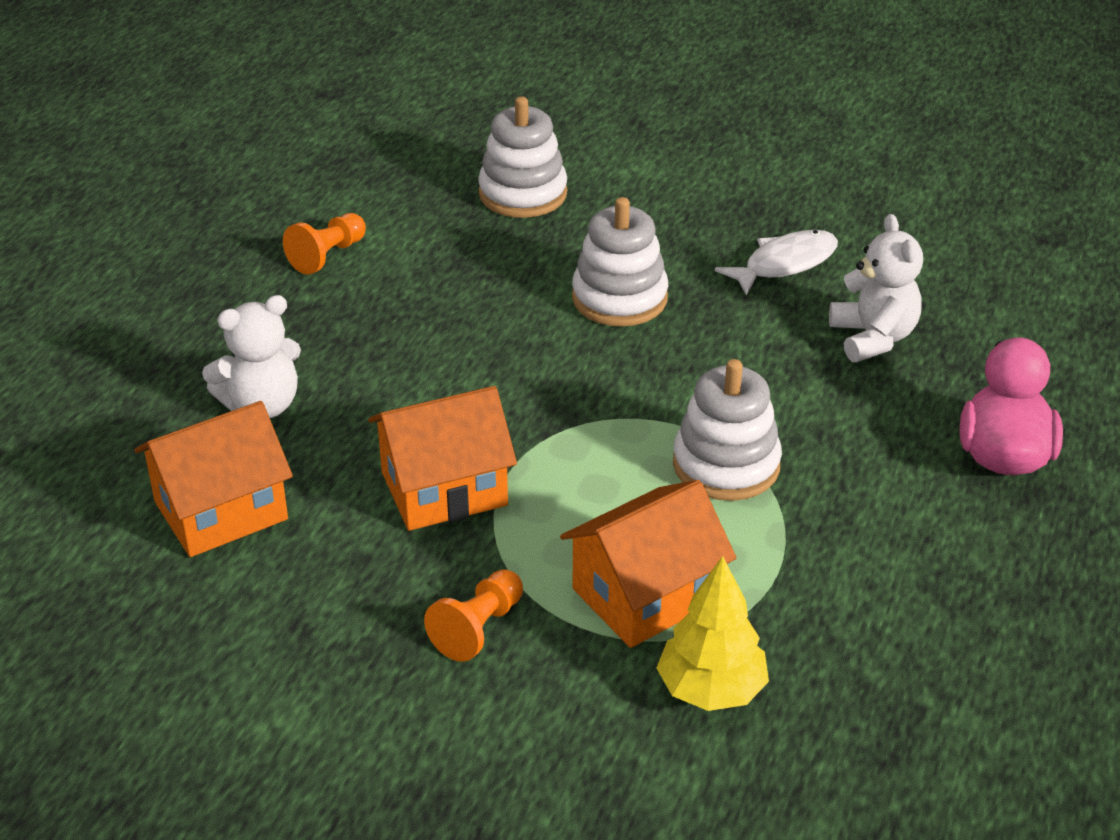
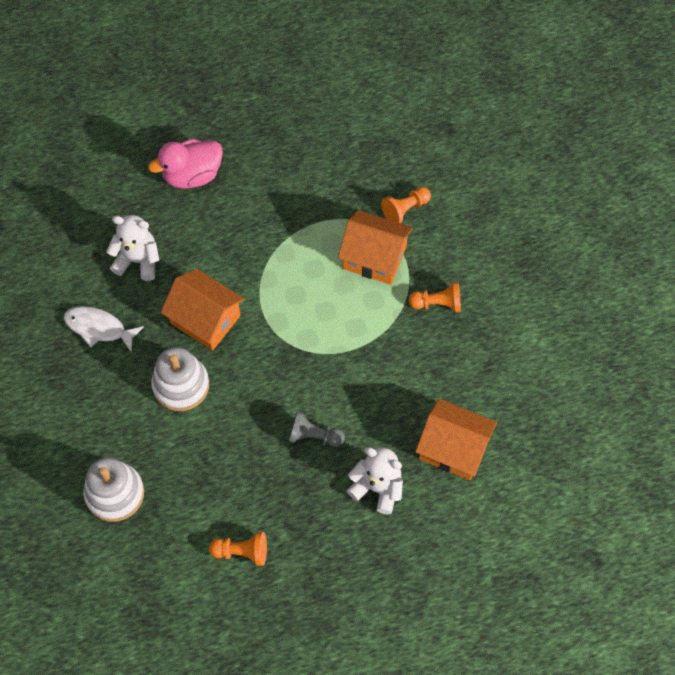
camera: 125 degrees left, 25 degrees up
(407, 382) = (314, 436): none -> grey pawn
(444, 489) = (372, 370): orange house -> orange house (205, 319)
(711, 690) = (405, 209): yellow tree -> orange pawn
(726, 465) = (274, 271): white stacking toy -> none
(873, 338) = (138, 260): white teddy bear -> white teddy bear turned 60 degrees clockwise

